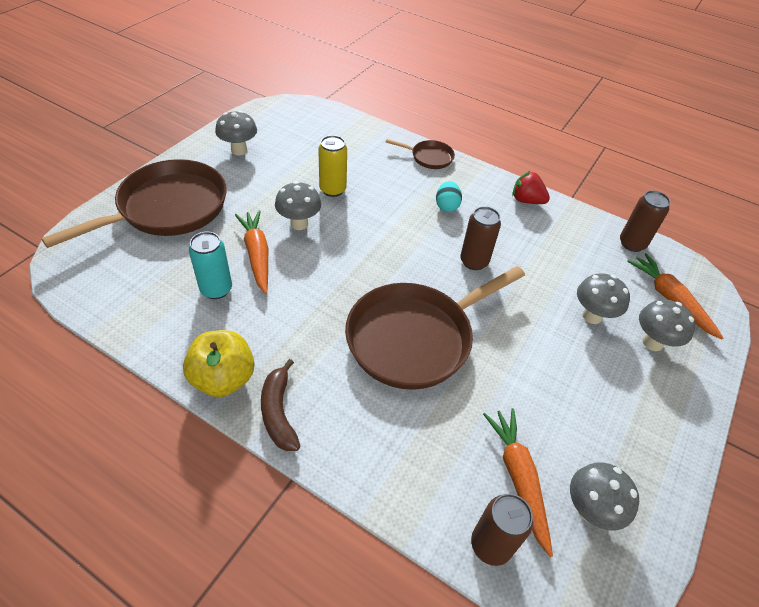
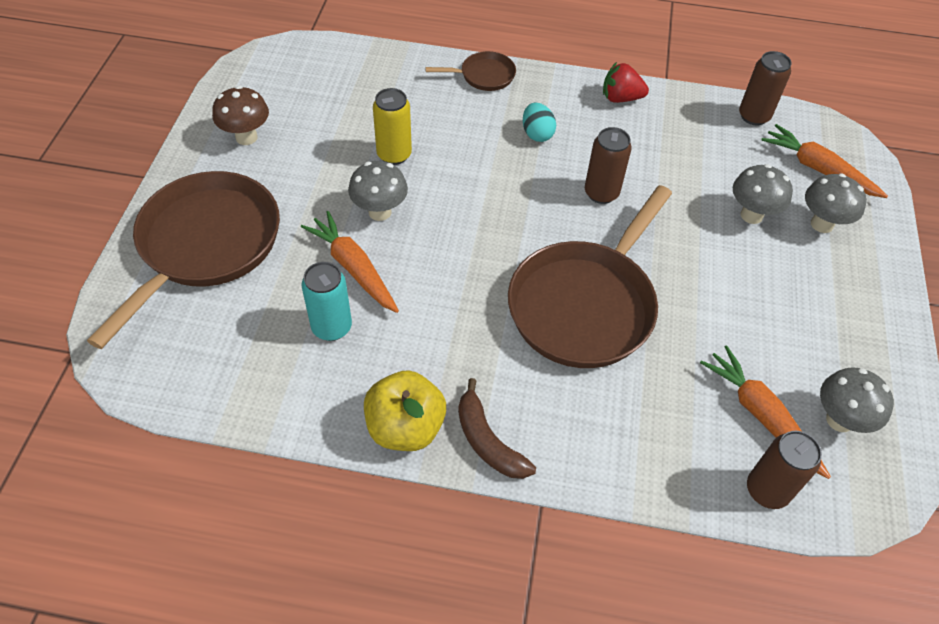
camera: 20 degrees left, 5 degrees up
(239, 150) = (246, 137): grey mushroom -> brown mushroom

